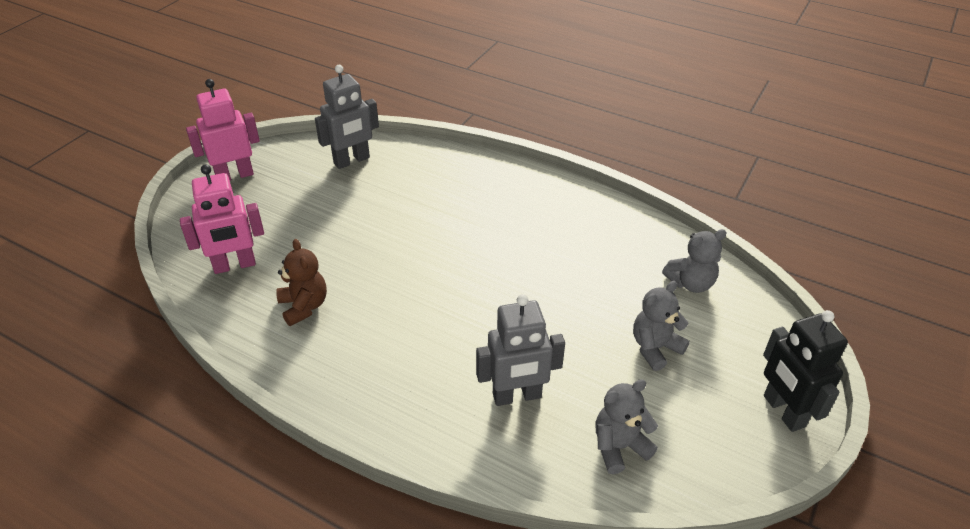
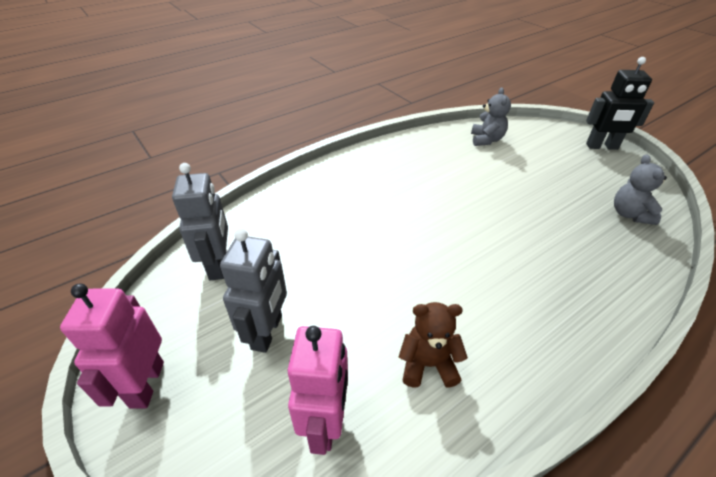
camera: 65 degrees left, 0 degrees up
(517, 396) = (578, 247): grey robot -> grey robot (267, 332)
(655, 348) = (541, 171): grey teddy bear -> none

